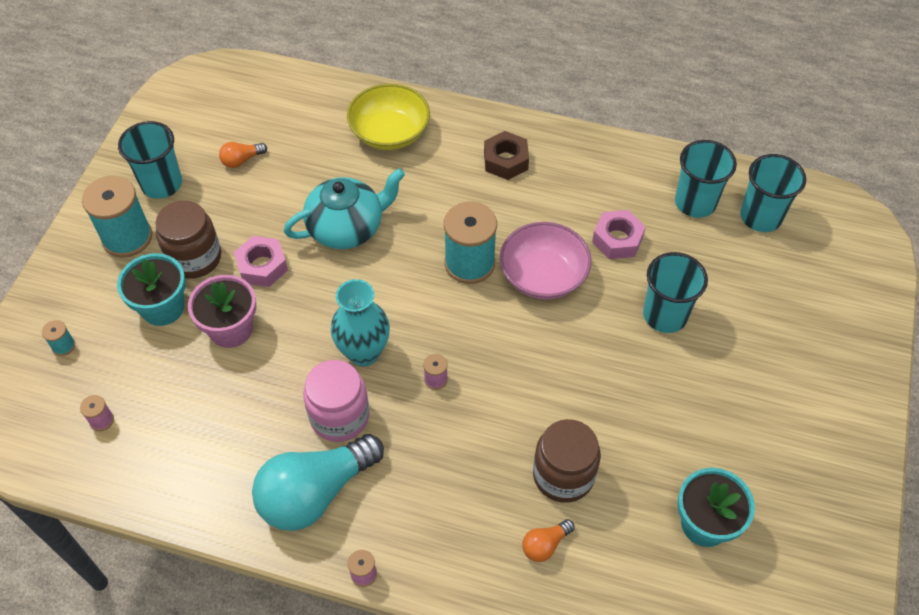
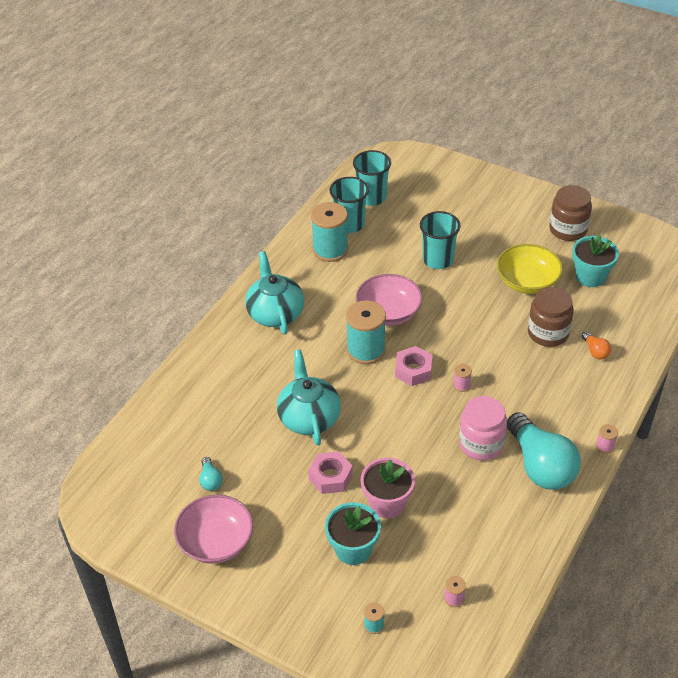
camera: 75 degrees left, 10 degrees down
(127, 237) = (269, 571): turquoise spool -> turquoise spool (330, 250)
(162, 184) = (216, 542): turquoise cup -> pink bowl
(194, 258) = (308, 523): brown jar -> brown jar (568, 229)
(242, 160) = (210, 480): orange light bulb -> turquoise light bulb
(364, 352) = (429, 423): turquoise vase -> none
(390, 133) = (219, 377): yellow bowl -> yellow bowl (527, 282)
(505, 160) = (275, 313): brown nut -> turquoise teapot
(617, 239) = (369, 269): pink nut -> pink nut (413, 370)

